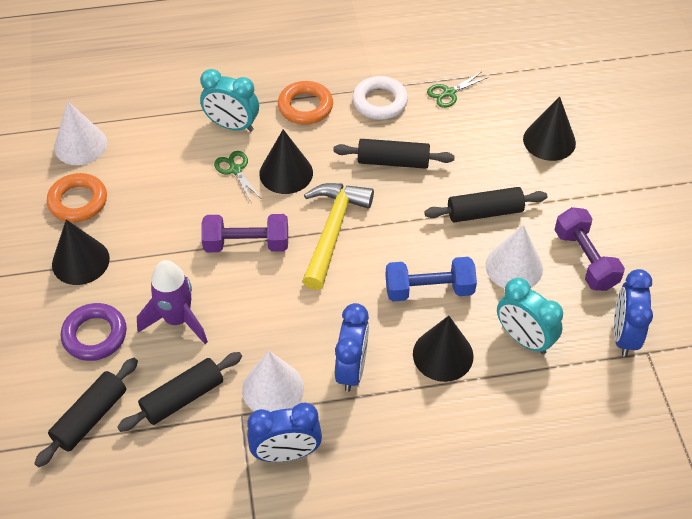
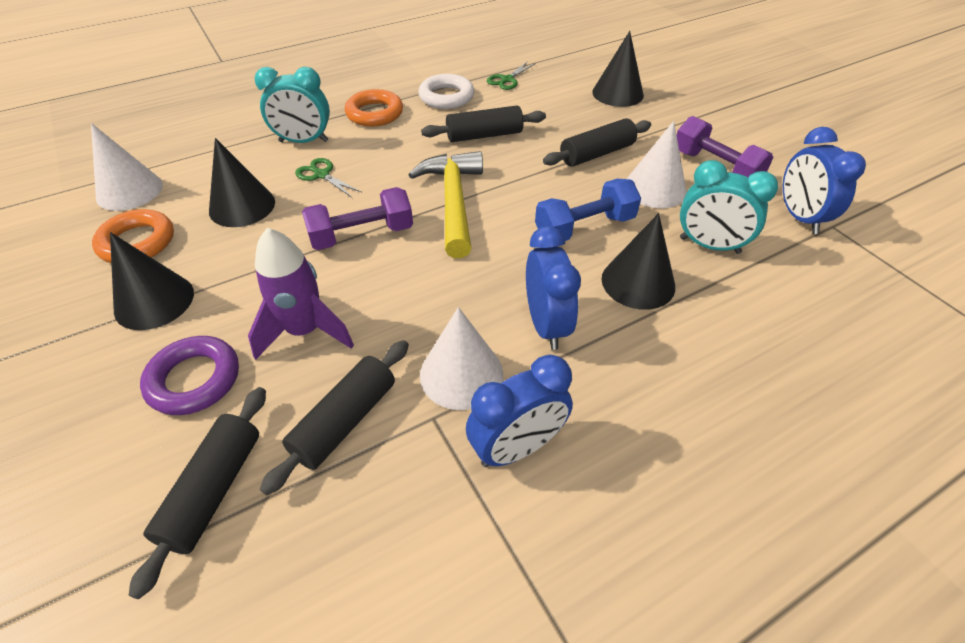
camera: 20 degrees left, 5 degrees down
(286, 173) = (378, 166): black cone -> black cone (242, 206)

